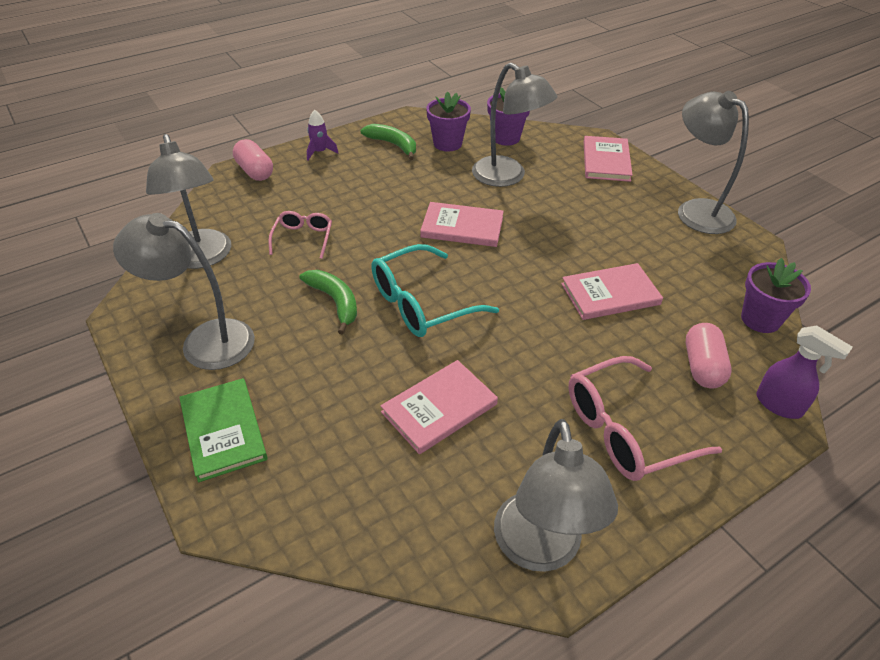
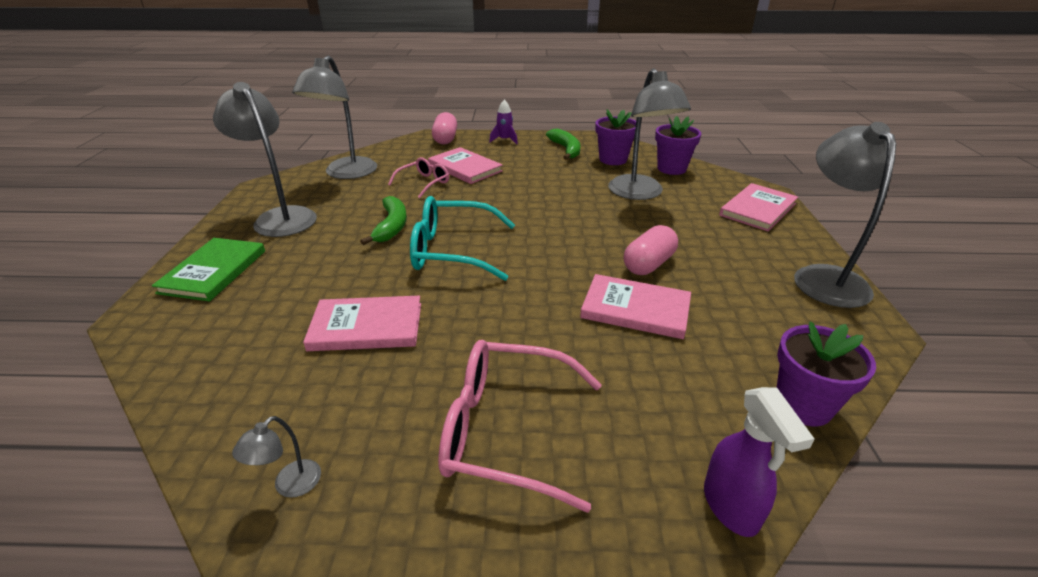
camera: 35 degrees right, 10 degrees down
(462, 227) = (554, 214): pink book -> pink book (465, 168)
(540, 549) = (290, 486): grey lamp -> grey lamp, size x0.41
(702, 367) = (668, 416): pink capsule -> pink capsule (648, 264)

